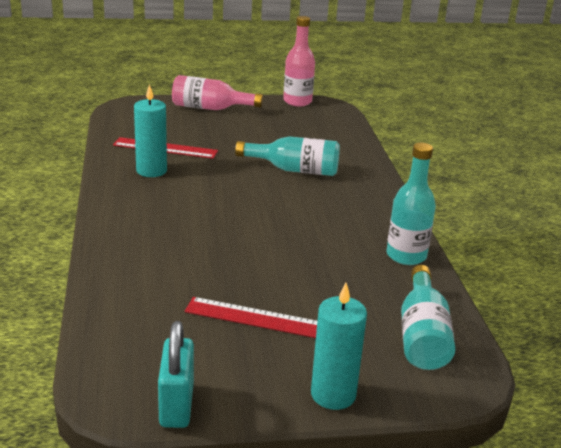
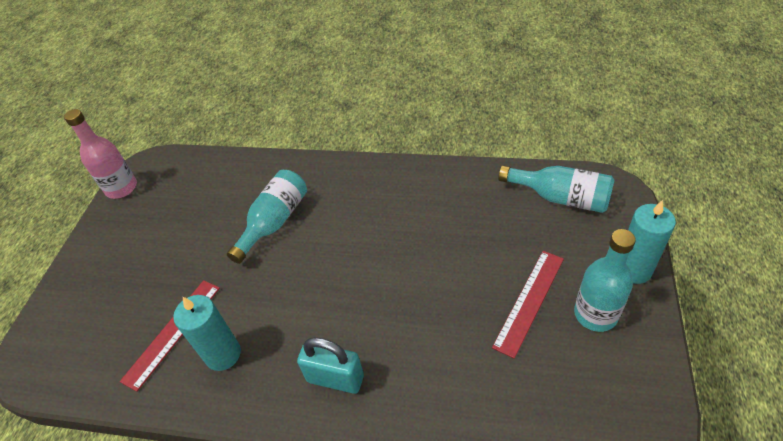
camera: 65 degrees left, 20 degrees up
(176, 405) = (651, 383): turquoise padlock -> turquoise padlock (335, 378)
(210, 108) = (91, 271): pink bottle -> none
(406, 256) = (449, 178): turquoise bottle -> turquoise bottle (595, 314)

